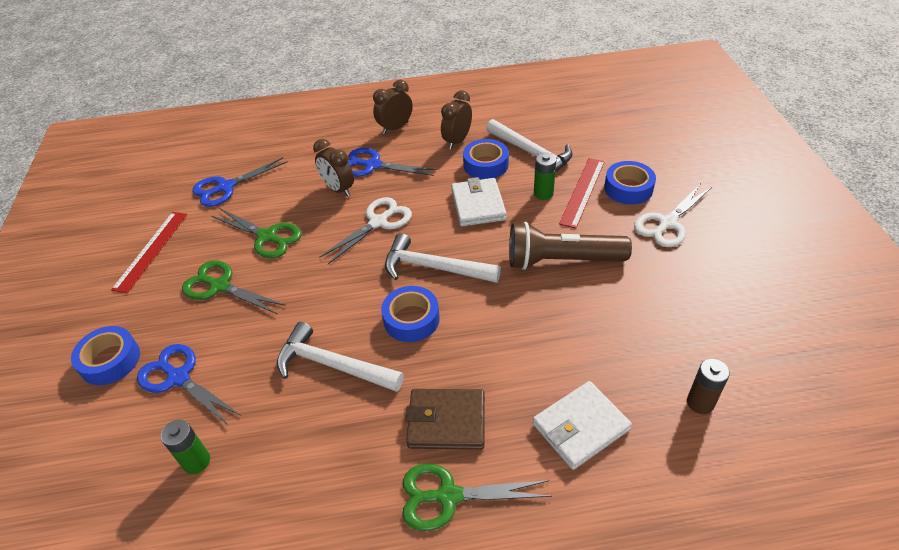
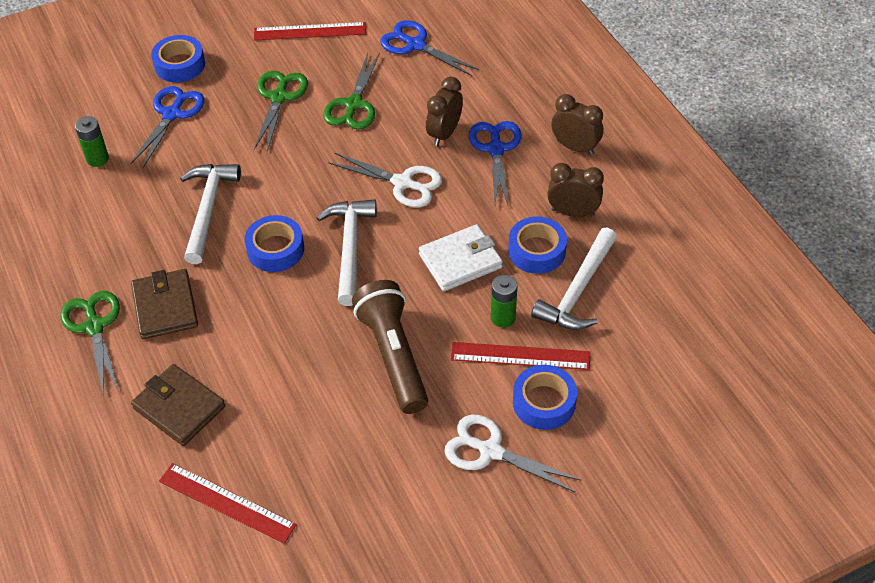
camera: 70 degrees right, 5 degrees up
(580, 427) = (179, 407): white wallet -> brown wallet
(700, 403) = (227, 503): brown battery -> red ruler

